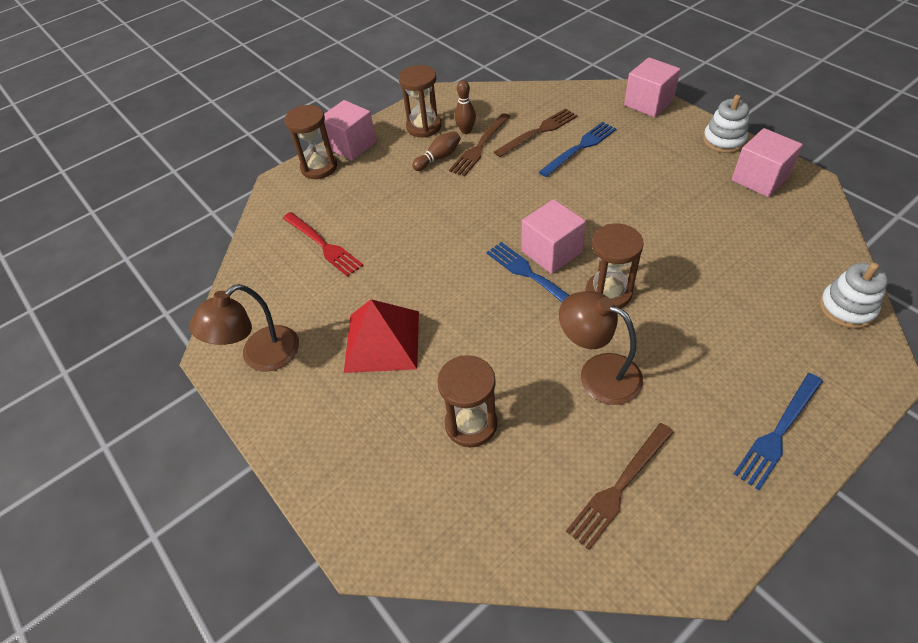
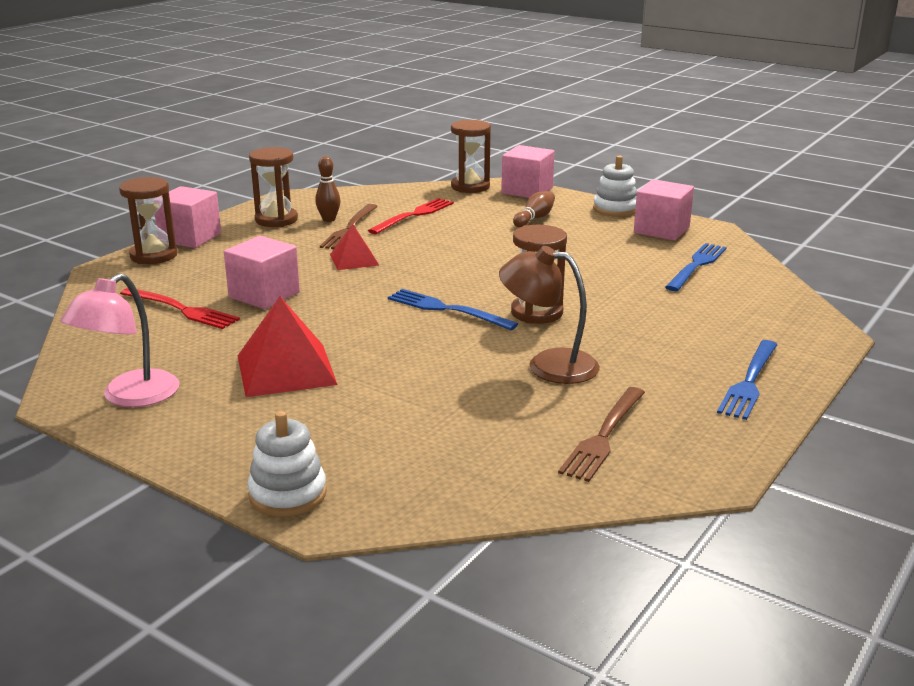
camera: 20 degrees left, 25 degrees down
(261, 356) = (130, 397): brown lamp -> pink lamp
(438, 158) = (303, 239): brown bowling pin -> brown bowling pin (534, 218)
(471, 424) = (418, 415): brown hourglass -> brown hourglass (470, 187)
(472, 192) = (354, 260): none -> red pyramid
(538, 132) = (414, 215): brown fork -> red fork
(551, 252) = (462, 292): pink cube -> pink cube (264, 295)
(580, 148) = (465, 223): blue fork -> blue fork (696, 265)
(846, 308) = (780, 300): white stacking toy -> white stacking toy (288, 494)

